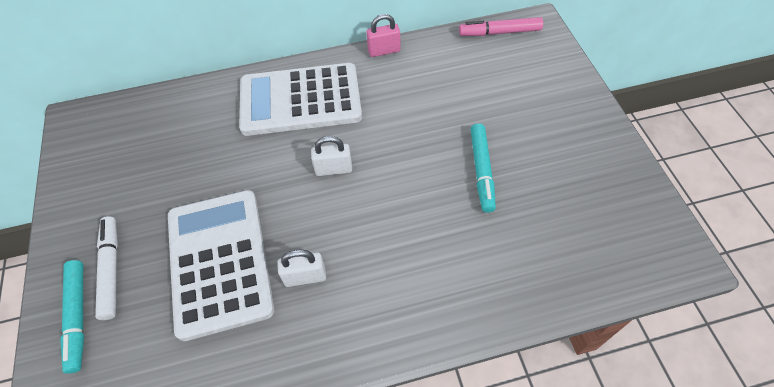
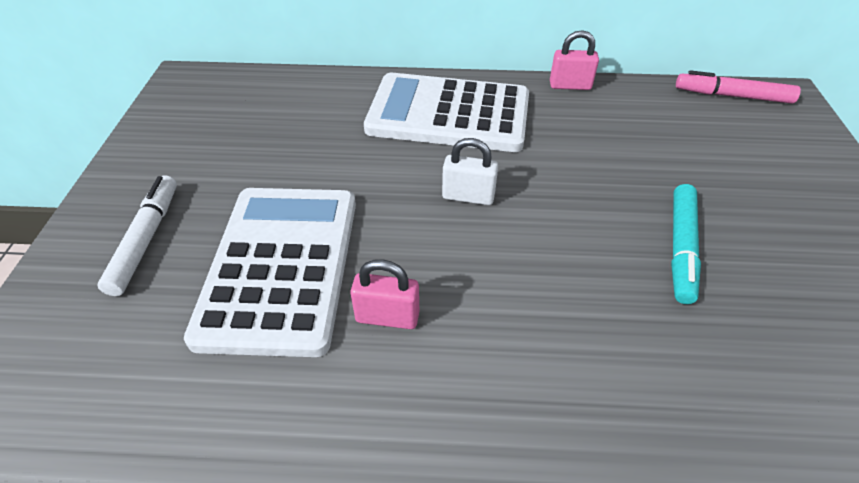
camera: 15 degrees right, 10 degrees down
(78, 316) = (80, 282): turquoise marker -> none
(305, 277) = (387, 317): white padlock -> pink padlock

